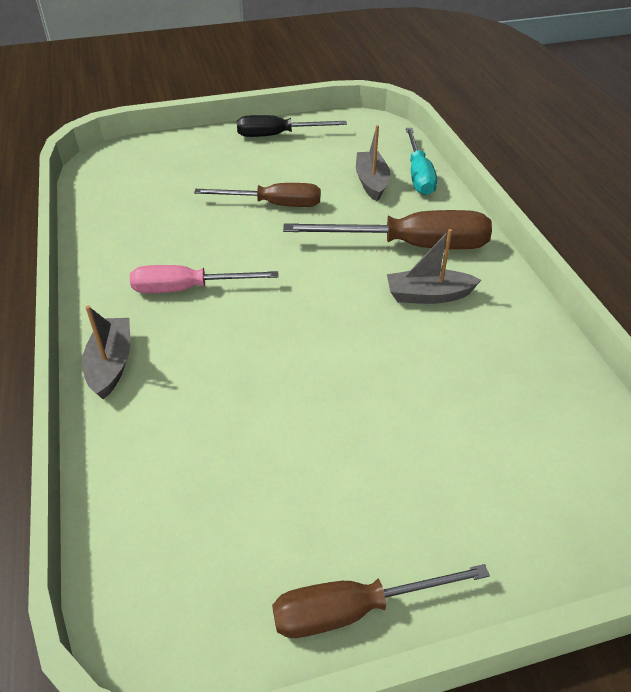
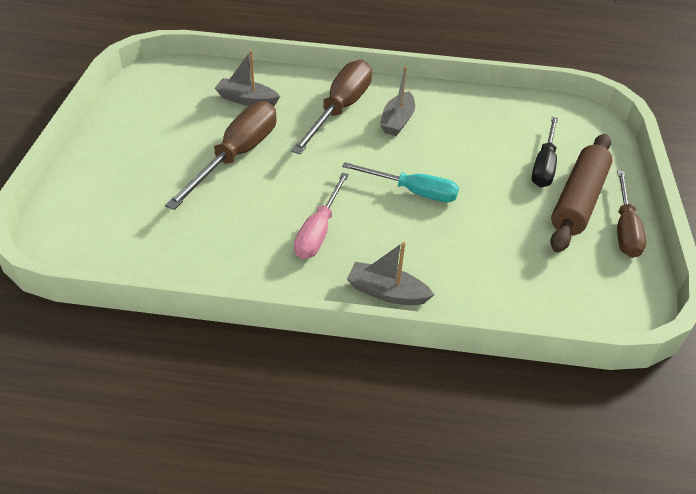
camera: 70 degrees left, 0 degrees up
(274, 204) = (236, 156): brown screwdriver -> brown screwdriver, size x1.50
(278, 135) = (126, 124): black screwdriver -> black screwdriver (544, 165)
(389, 528) = (578, 200): none -> brown rolling pin
(418, 175) = (255, 76): turquoise screwdriver -> turquoise screwdriver (412, 191)

